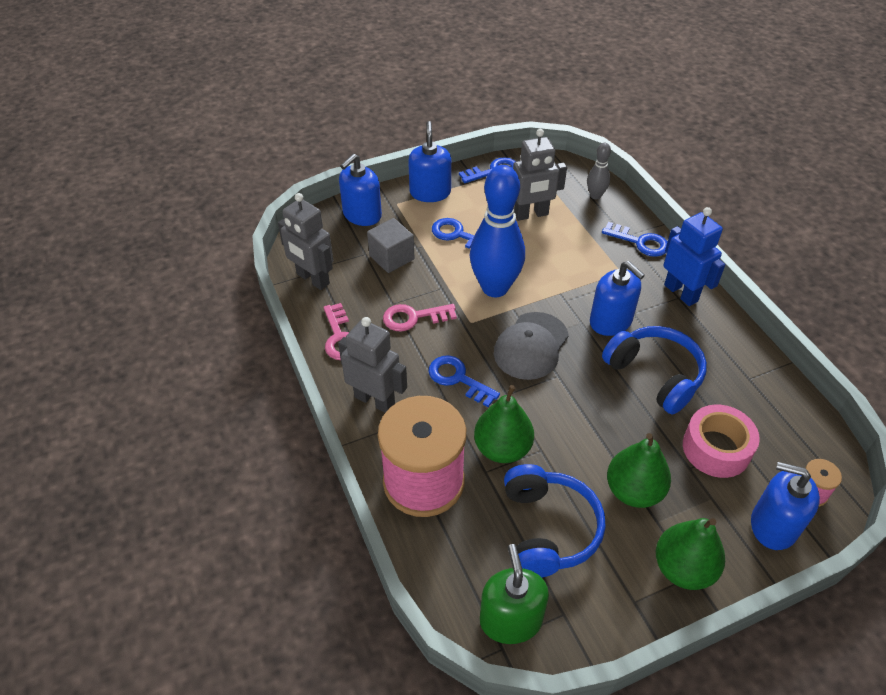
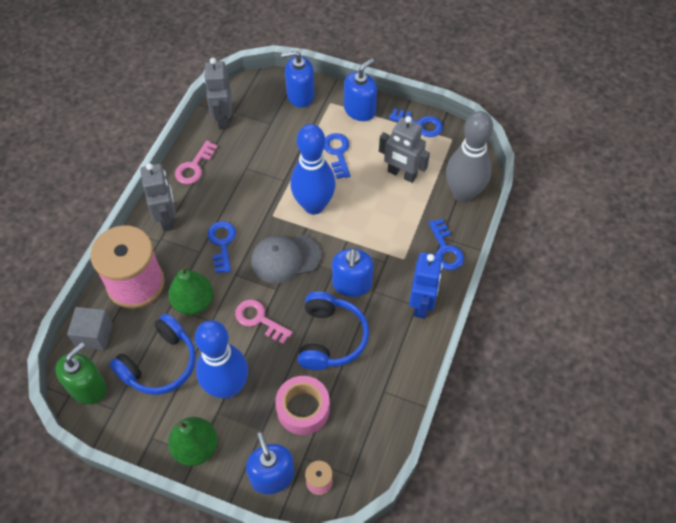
camera: 45 degrees right, 10 degrees up
(391, 257) = (281, 138): grey cube -> grey cube (94, 335)
(413, 317) = (245, 186): pink key -> pink key (259, 319)
(595, 195) = (463, 193): grey bowling pin -> grey bowling pin, size x2.12
(633, 491) = (227, 387): green pear -> blue bowling pin

